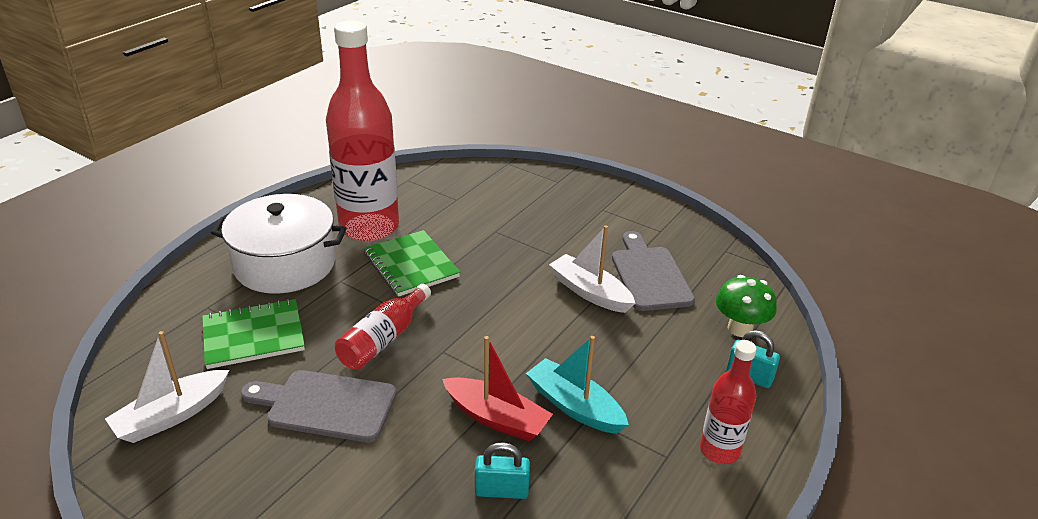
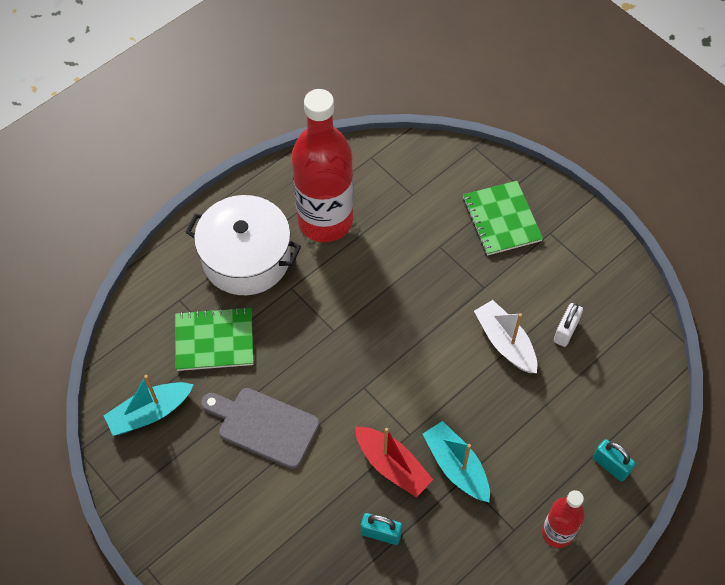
camera: 15 degrees right, 25 degrees up
(172, 415) = (150, 413): white boat -> turquoise boat
(383, 339) = (317, 364): red bottle -> none
(411, 265) = (354, 279): green notebook -> green notebook (501, 219)
(649, 275) = (565, 331): grey cutting board -> white padlock
(740, 328) = (624, 411): green mushroom -> none

